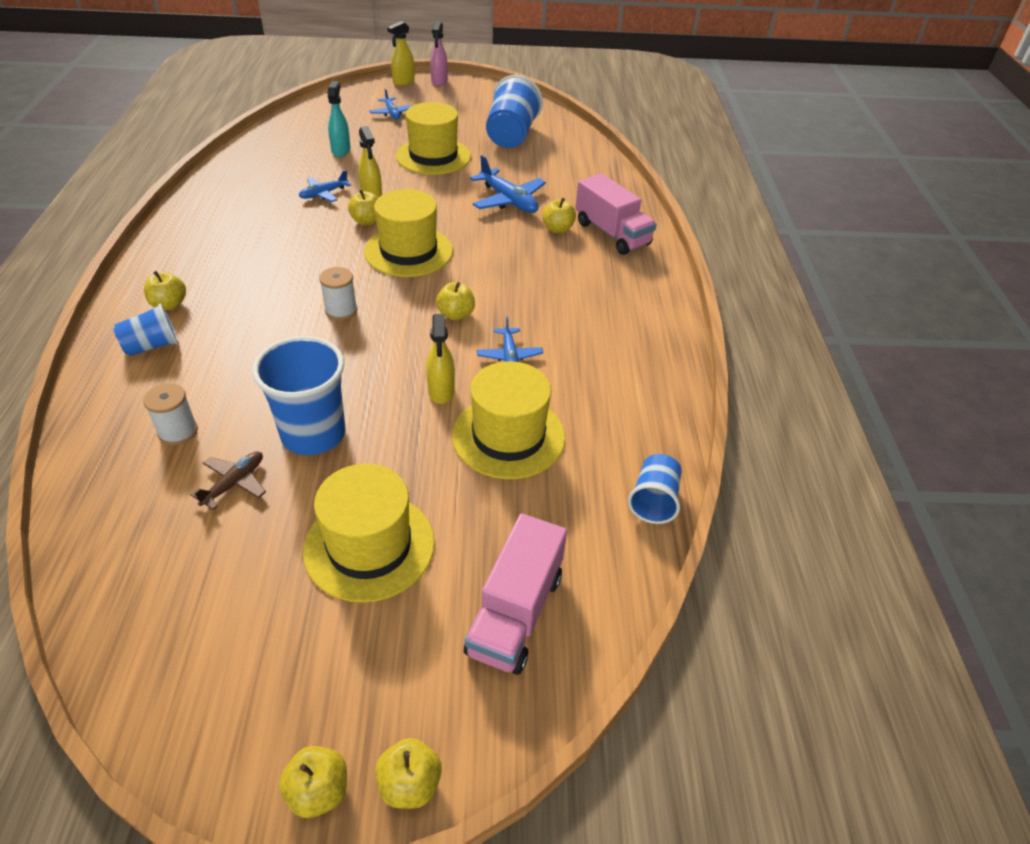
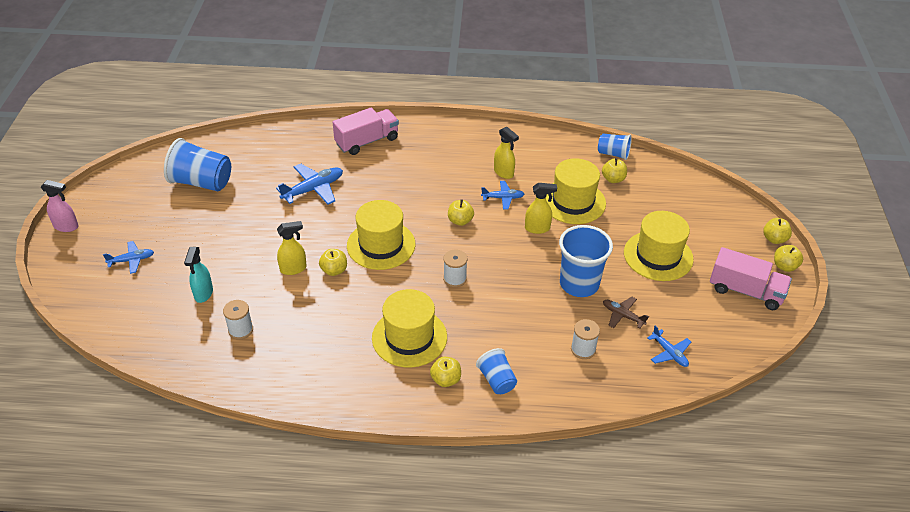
camera: 85 degrees left, 0 degrees up
(286, 173) = (240, 330): none -> white spool
(323, 194) = (285, 300): blue plane -> blue plane (669, 353)
(341, 150) = (203, 293): turquoise spray bottle -> turquoise spray bottle turned 90 degrees counterclockwise
(403, 82) = (57, 253): yellow spray bottle -> yellow spray bottle (504, 173)
(433, 156) = (229, 231): yellow hat -> yellow hat (409, 337)
(515, 613) = (687, 205): pink truck -> pink truck (745, 291)
(557, 229) = (358, 166): yellow apple -> yellow apple (613, 179)

